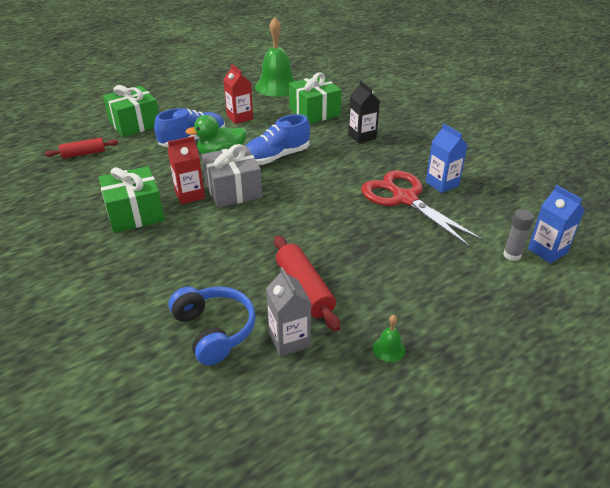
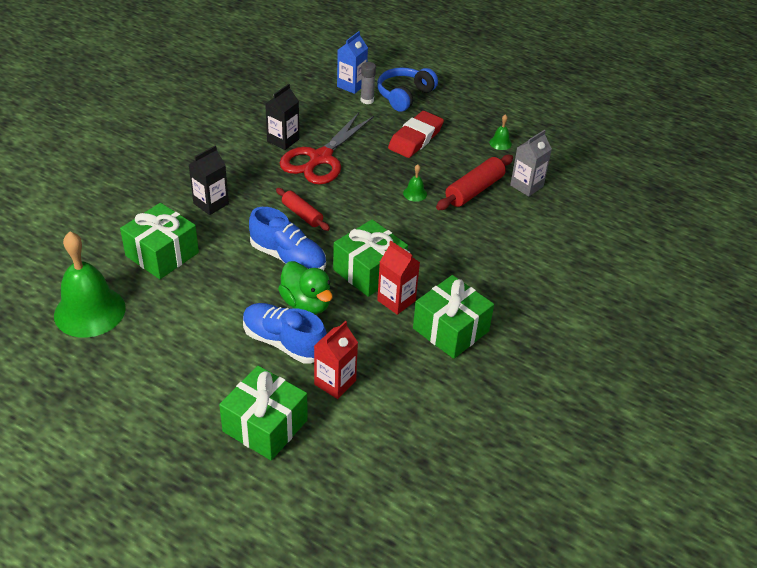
camera: 115 degrees left, 5 degrees up
(83, 154) = (368, 440): red rolling pin -> red rolling pin (302, 214)
(214, 330) = (546, 223): blue headphones -> blue headphones (404, 95)
(233, 190) = (369, 271): grey gift -> green gift
(240, 117) = (203, 319): red carton -> red carton (335, 382)
(321, 243) = (415, 193): none -> green bell
(420, 272) = (415, 138): none -> red eraser
(442, 184) = (283, 140): blue carton -> black carton

